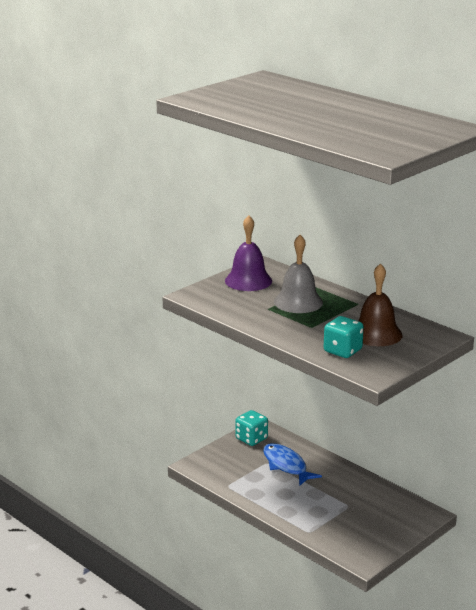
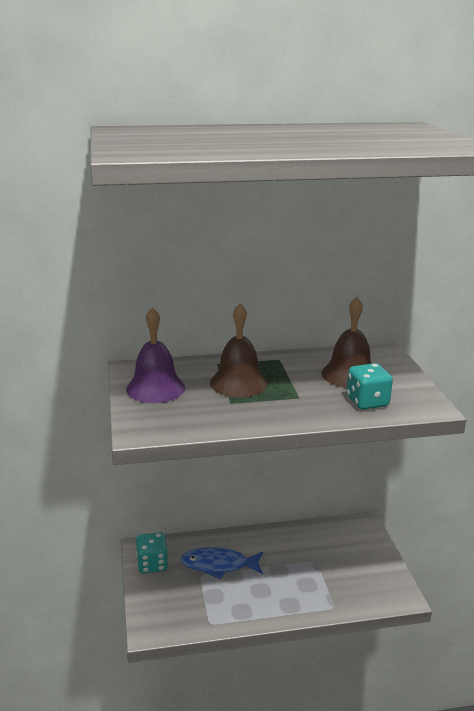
camera: 55 degrees left, 0 degrees up
(298, 302) = (238, 383): grey bell -> brown bell

